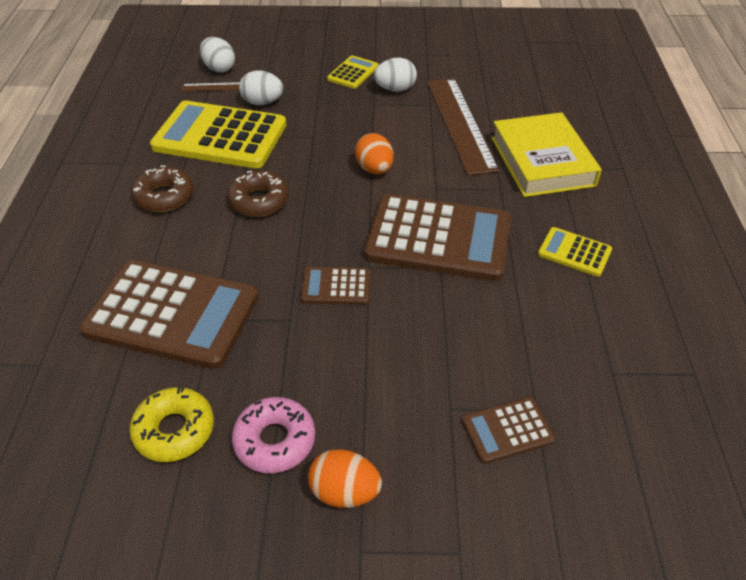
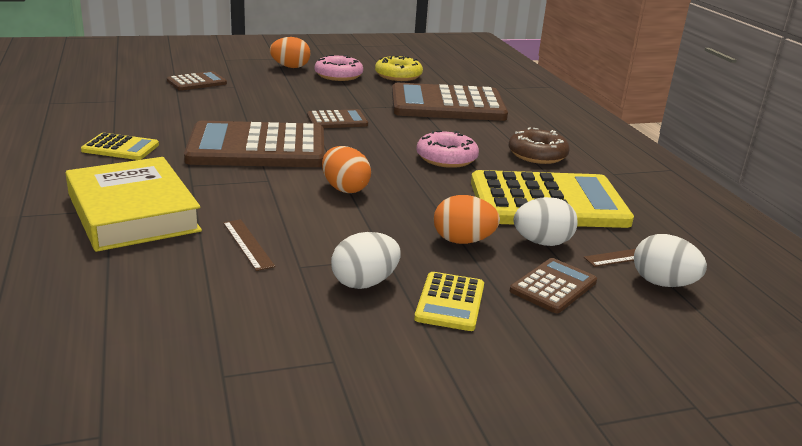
camera: 160 degrees right, 20 degrees down
(259, 201) = (446, 158): brown donut -> pink donut
(286, 74) = (553, 286): none -> brown calculator
(315, 110) = (463, 241): none -> orange egg
(460, 124) = (248, 244): brown ruler -> brown ruler, size x0.43

